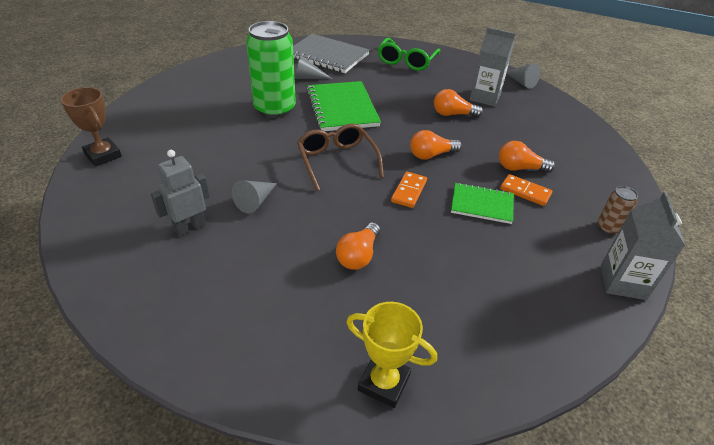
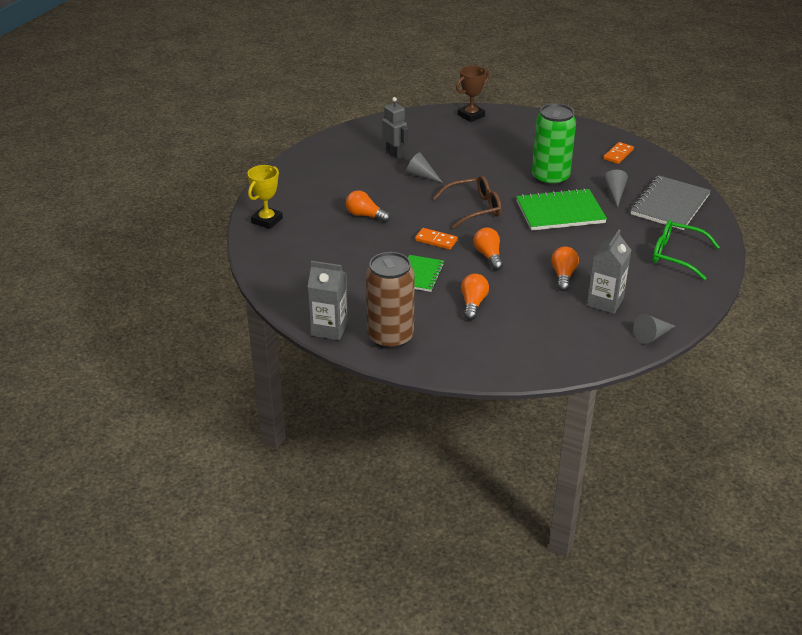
camera: 95 degrees right, 5 degrees down
(525, 192) = (438, 301): orange domino -> orange domino (618, 154)
(608, 228) = (390, 337): brown can -> brown can, size x2.23

